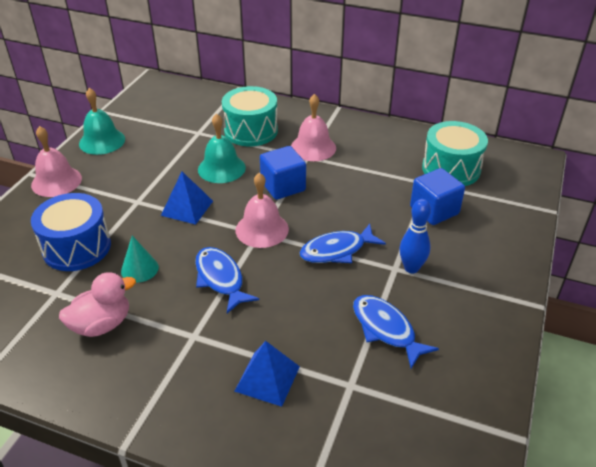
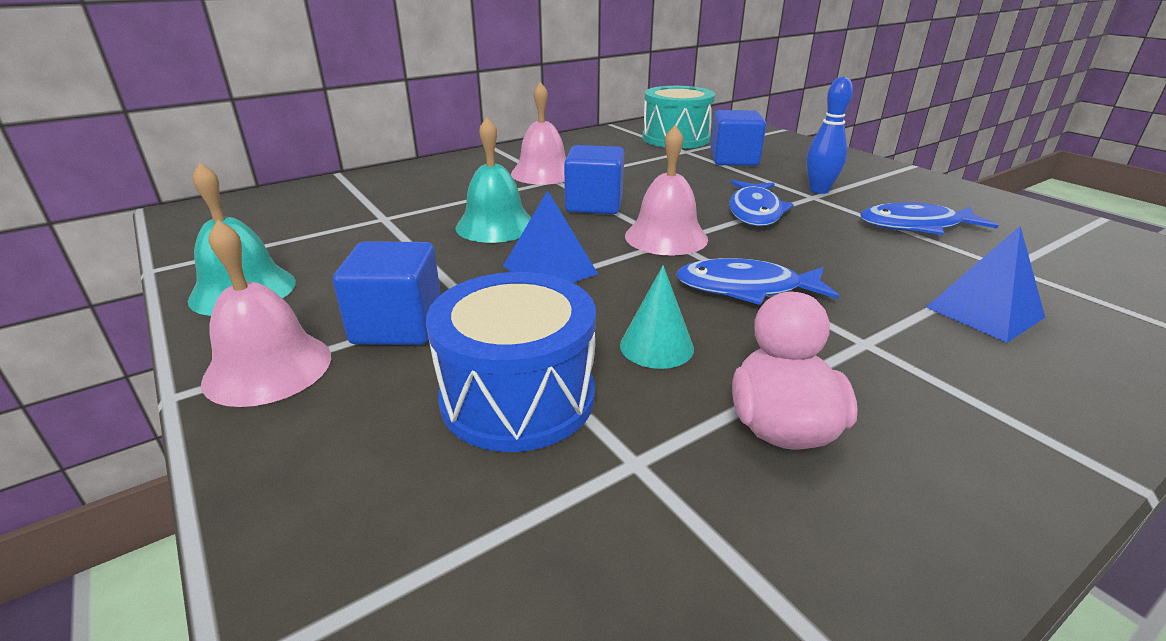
camera: 55 degrees left, 10 degrees down
(104, 193) = (397, 326): none -> blue cube
(251, 131) = (447, 190): turquoise drum -> none

